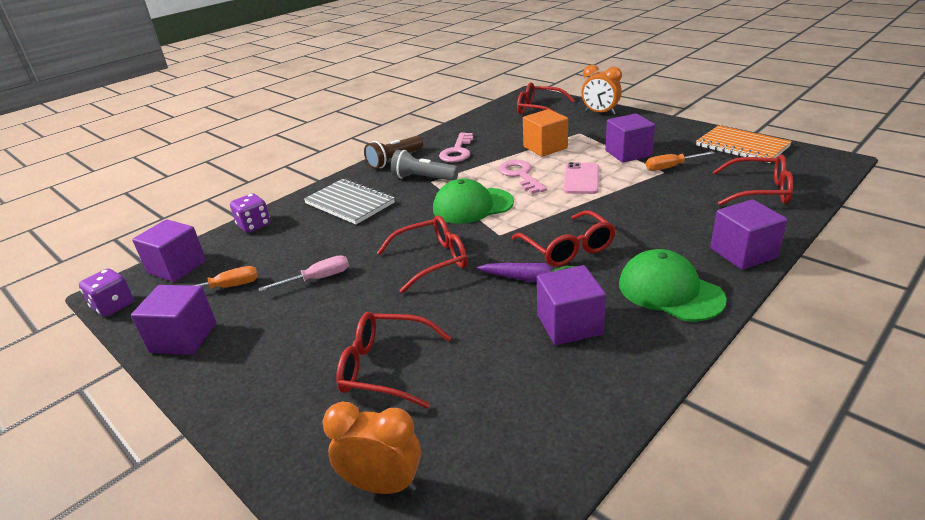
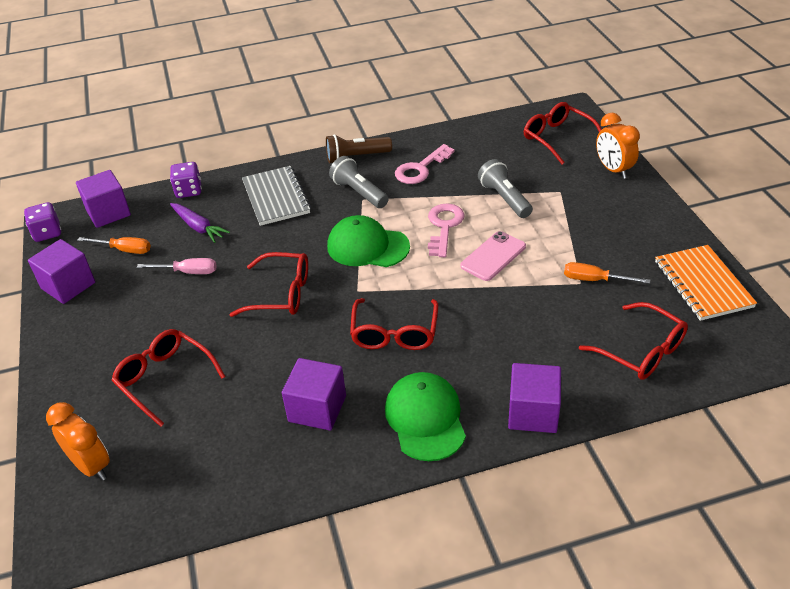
camera: 30 degrees right, 10 degrees up
(531, 279) = (334, 351): purple carrot -> purple carrot (198, 227)
(545, 147) = (504, 198): orange cube -> grey flashlight
(628, 153) = (574, 242): purple cube -> none

